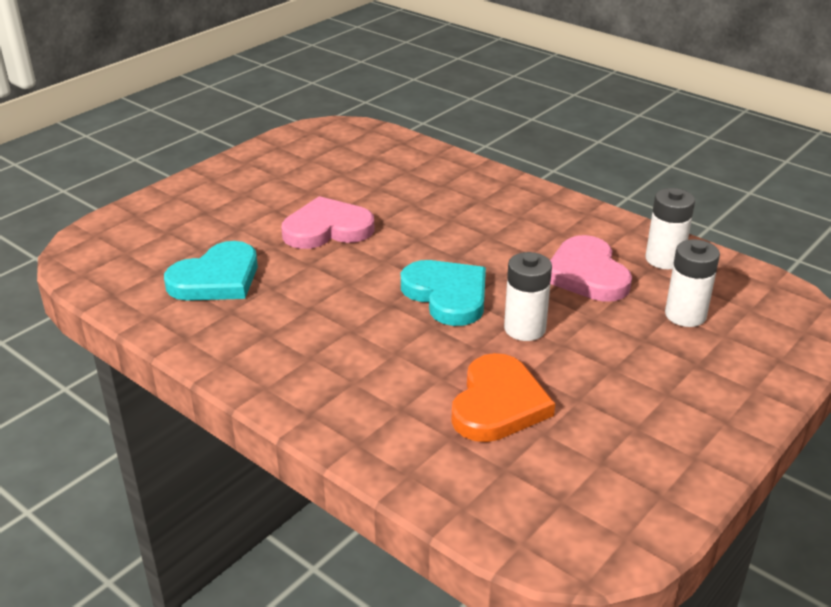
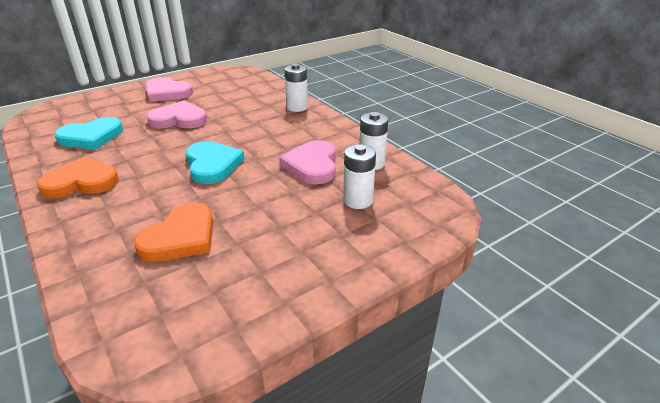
camera: 15 degrees right, 0 degrees up
(262, 184) = (167, 93): none -> pink heart
(279, 352) = (81, 182): none -> orange heart
(524, 329) = (242, 192): white battery -> white battery (297, 107)

